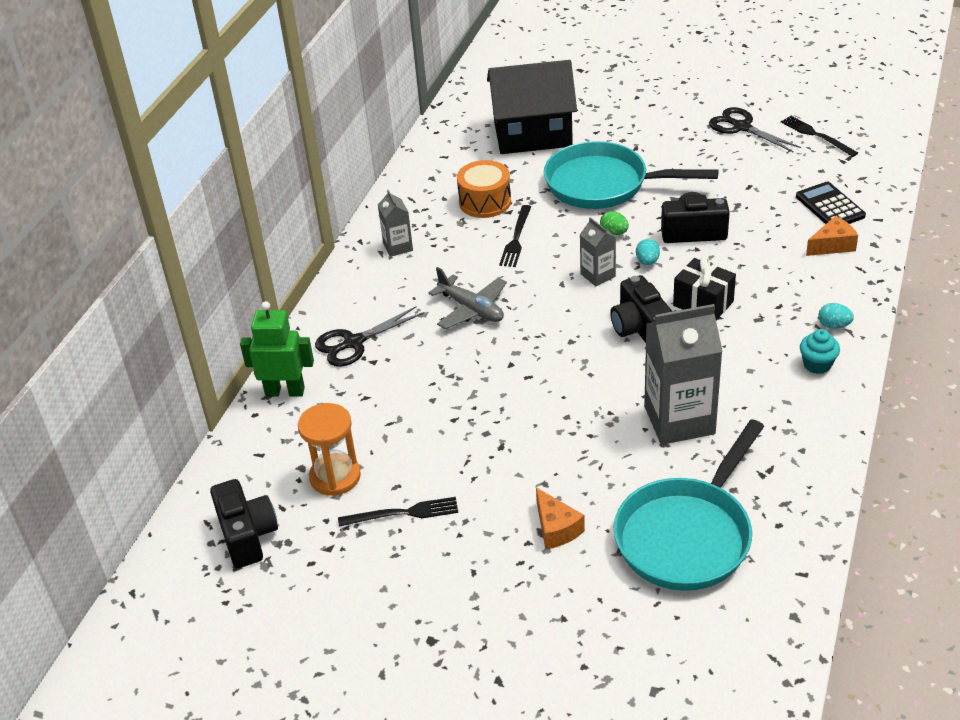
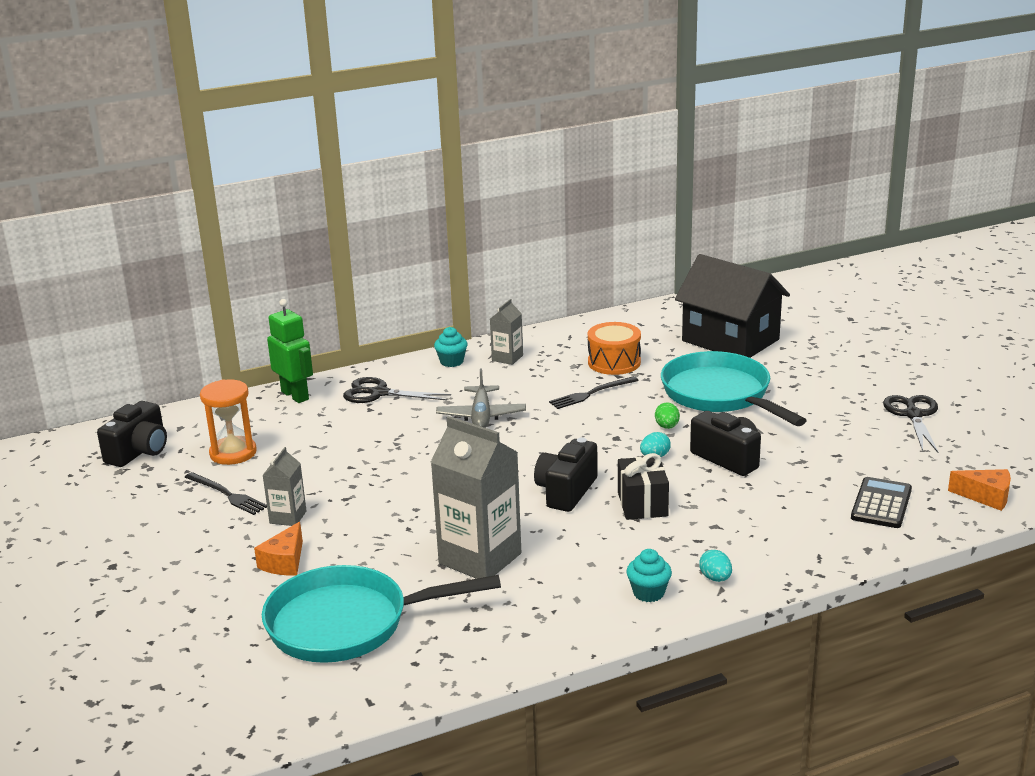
camera: 45 degrees right, 15 degrees down
(359, 277) = (451, 362): none -> turquoise cupcake
(598, 275) = (602, 444): grey carton -> grey carton (288, 517)
(816, 135) = (973, 453): black fork -> none
(832, 245) = (827, 529): orange cheese -> orange cheese (986, 497)

